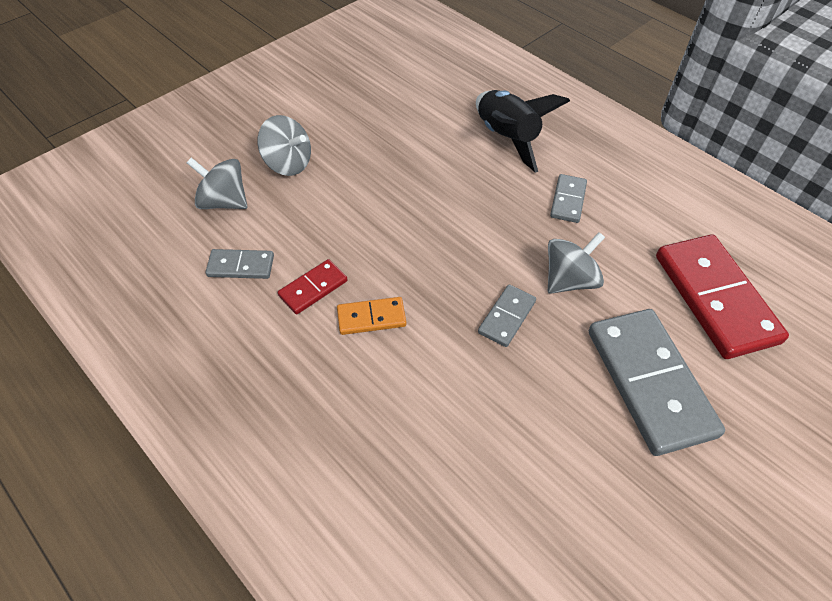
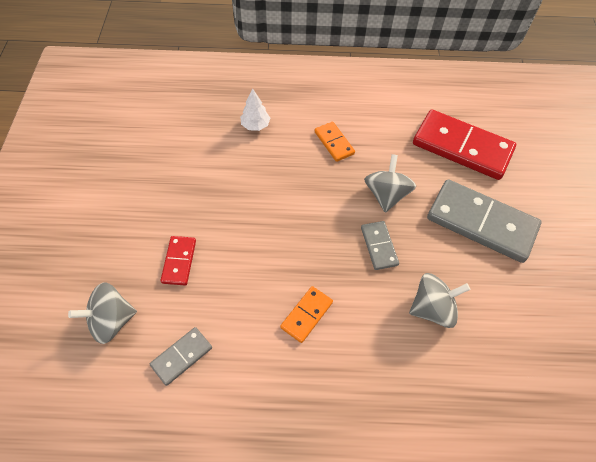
camera: 45 degrees left, 5 degrees up
(288, 163) = (127, 253): grey spinning top -> grey spinning top (432, 308)
(313, 288) = (249, 328): red domino -> red domino (179, 261)
(506, 138) = (255, 125): black rocket -> white tree
(568, 200) = (334, 143): grey domino -> orange domino

